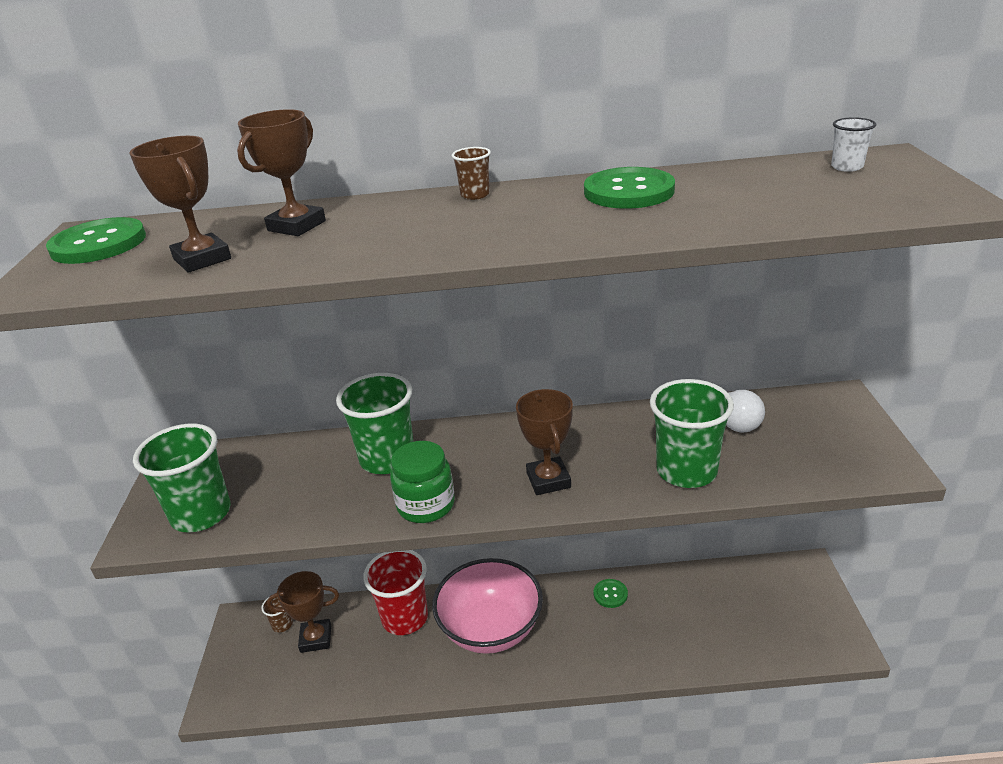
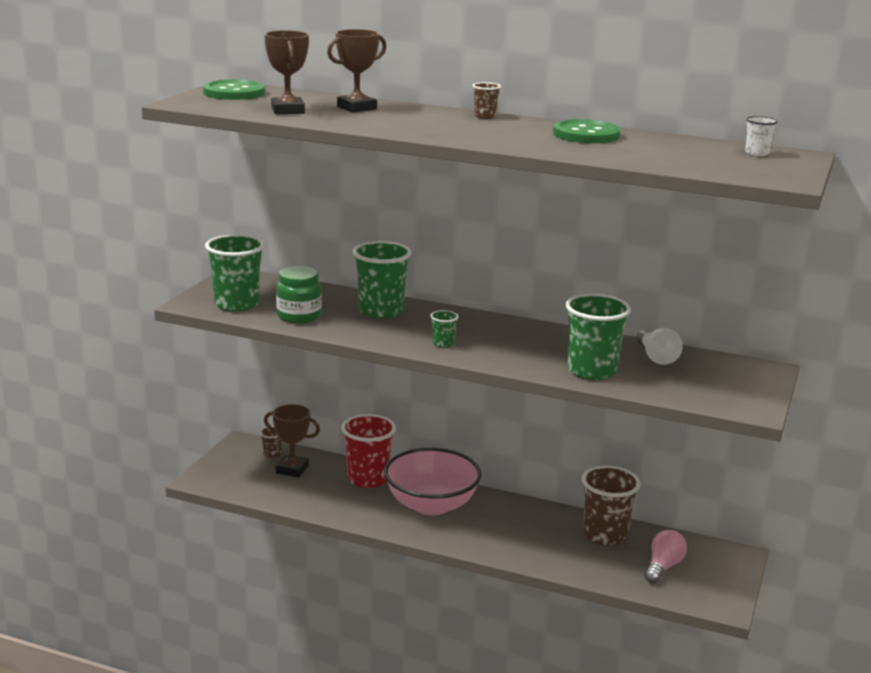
camera: 20 degrees right, 10 degrees down
(426, 505) = (388, 338): green jar -> green jar (299, 316)
(495, 489) = (443, 344): none -> green cup
(548, 480) = (485, 349): brown trophy -> none
(610, 594) = (546, 517): green button -> none
(679, 595) = (605, 535): none -> brown cup
(759, 616) = (663, 567): none -> pink light bulb

